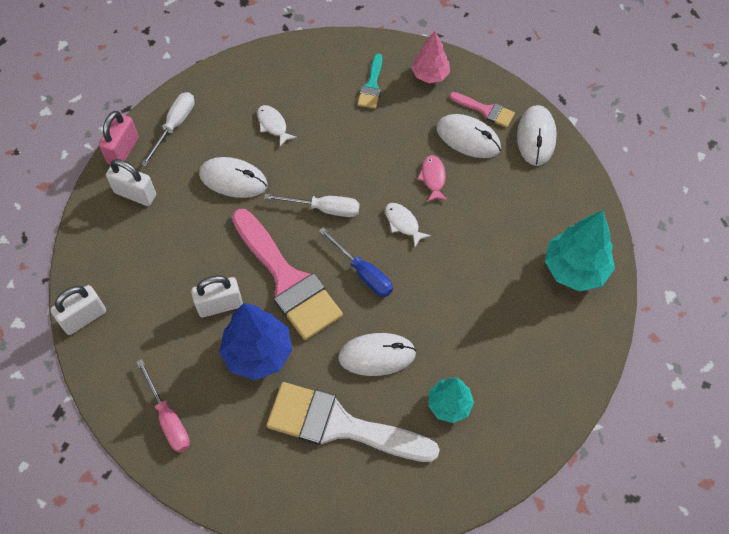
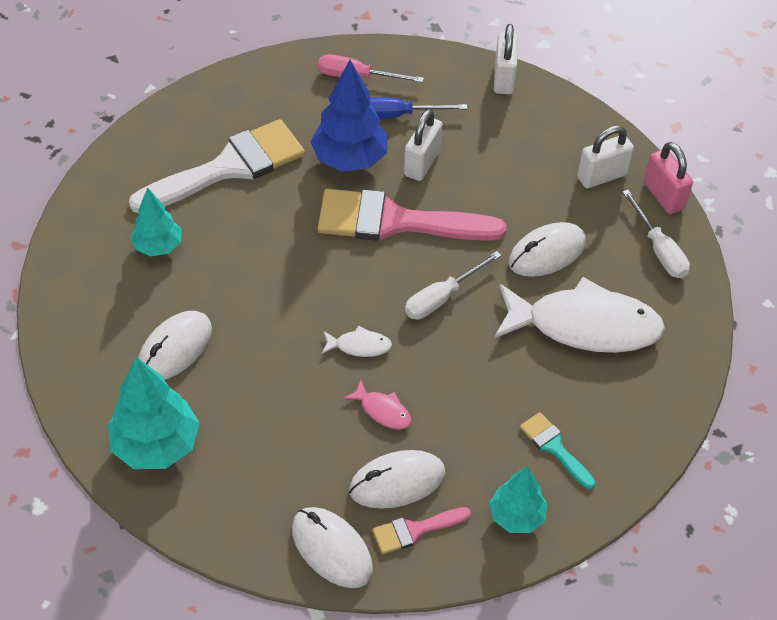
camera: 130 degrees right, 10 degrees down
(273, 125) = (584, 326): white fish -> white fish, size x2.43
(363, 272) = (343, 278): blue screwdriver -> blue screwdriver (398, 115)
(377, 355) = (256, 231): white mouse -> white mouse (175, 348)
(430, 75) = (516, 516): pink tree -> turquoise tree

